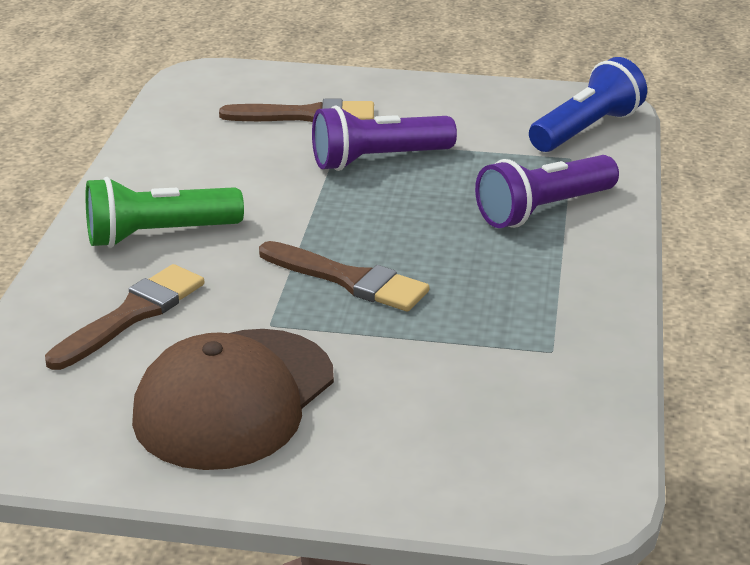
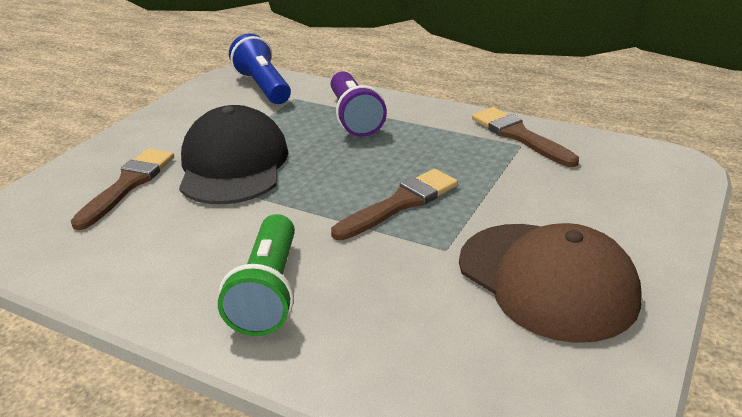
camera: 70 degrees left, 0 degrees up
(132, 315) = (398, 324): brown brush -> brown brush (519, 136)
(378, 160) = (233, 165): purple flashlight -> black cap

